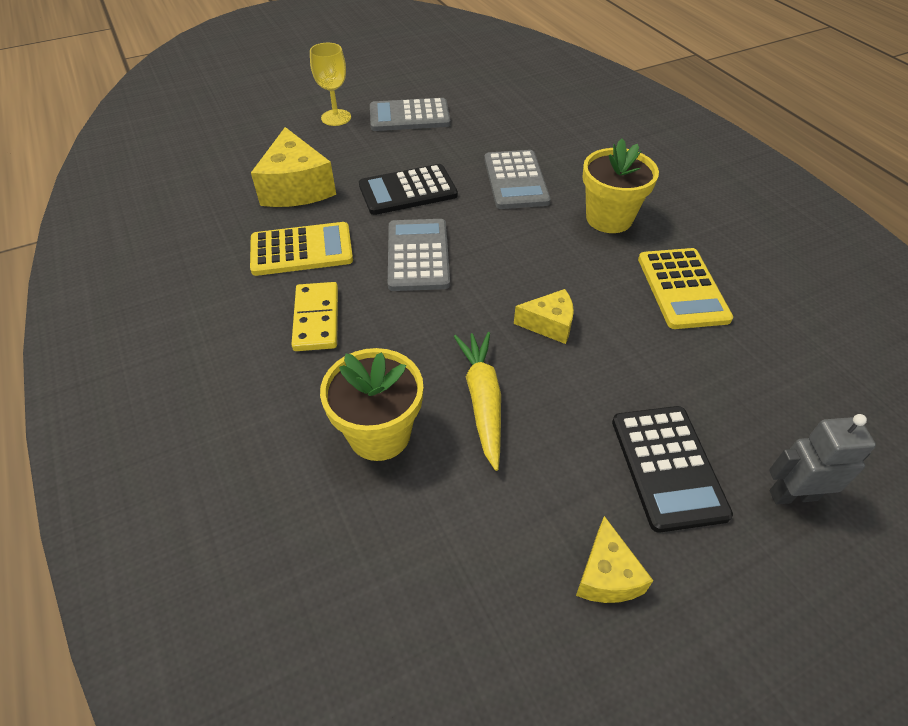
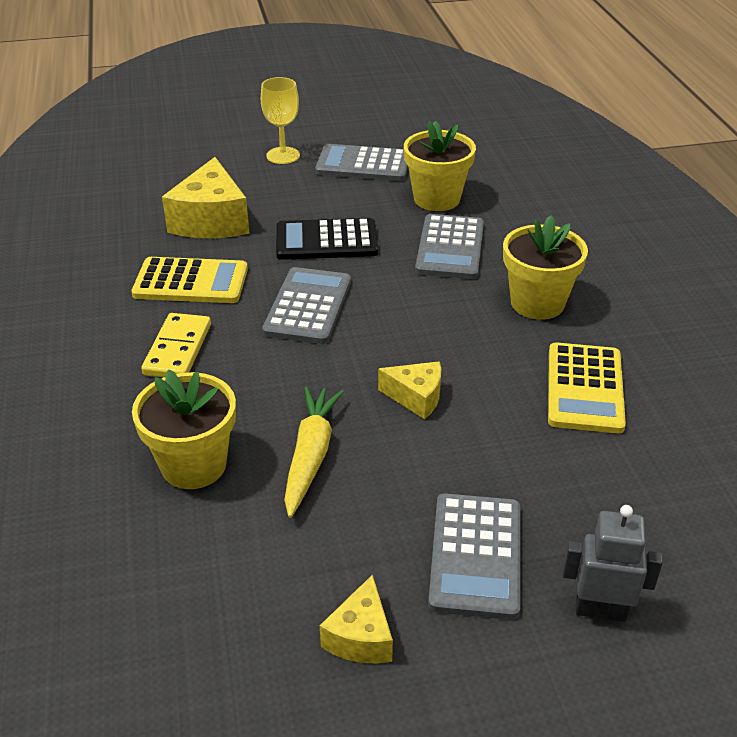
camera: 15 degrees right, 10 degrees down
(485, 138) = (436, 199): none -> yellow flower pot
(667, 467) = (475, 555): black calculator -> grey calculator

